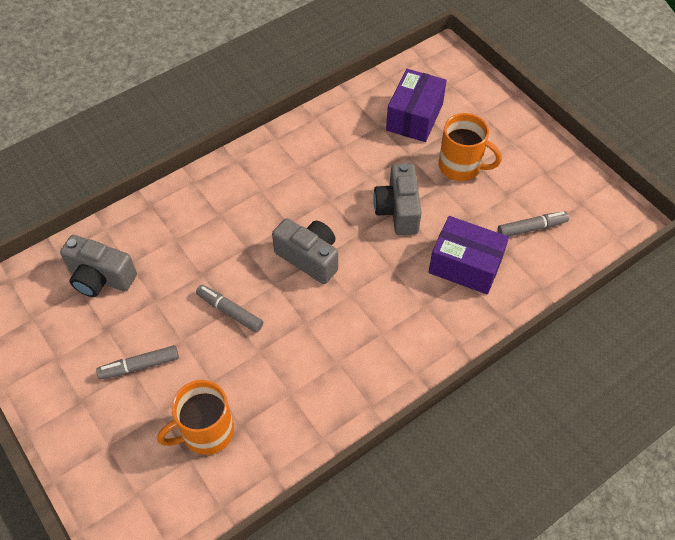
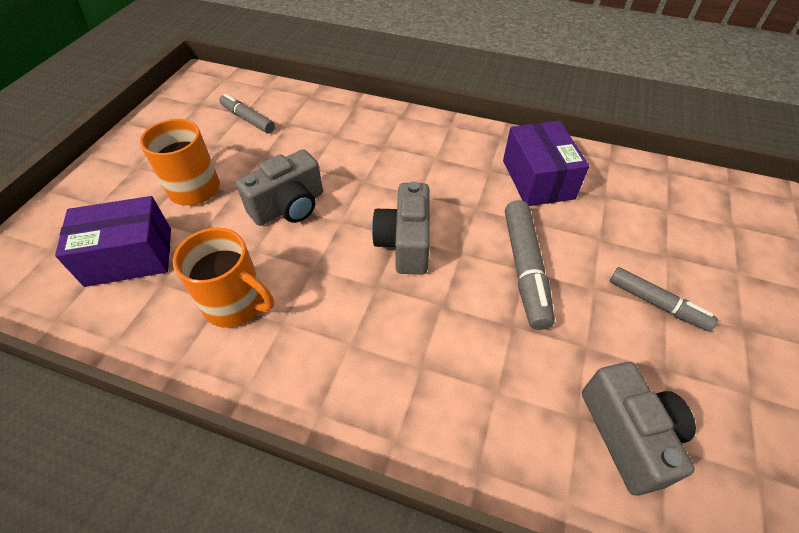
camera: 125 degrees left, 5 degrees down
(206, 432) = (638, 213): orange mug -> orange mug (236, 303)
(230, 311) = (525, 269): grey marker -> grey marker, size x1.52
(465, 265) = (321, 139): purple box -> purple box (537, 179)

